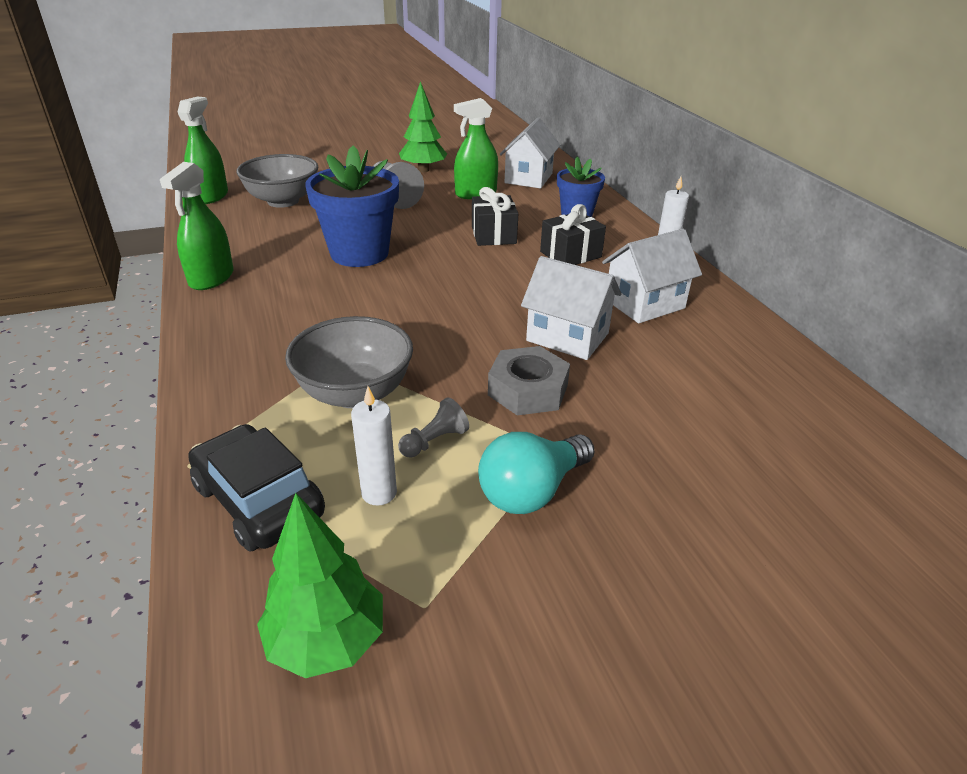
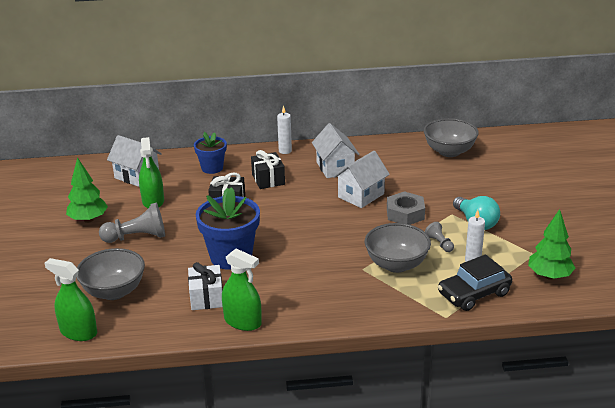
camera: 75 degrees left, 5 degrees down
(267, 250) = (206, 297): none -> white gift
(817, 432) = (449, 151): none -> grey bowl

